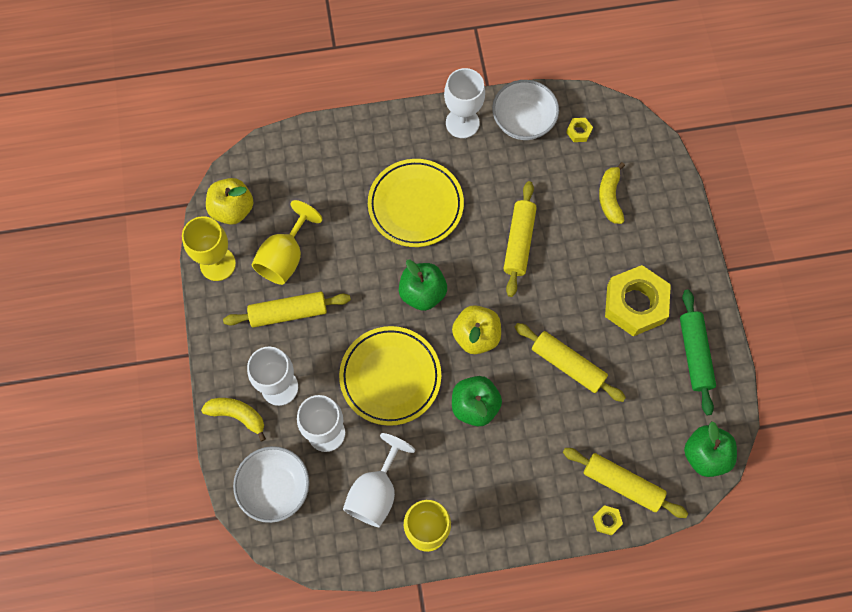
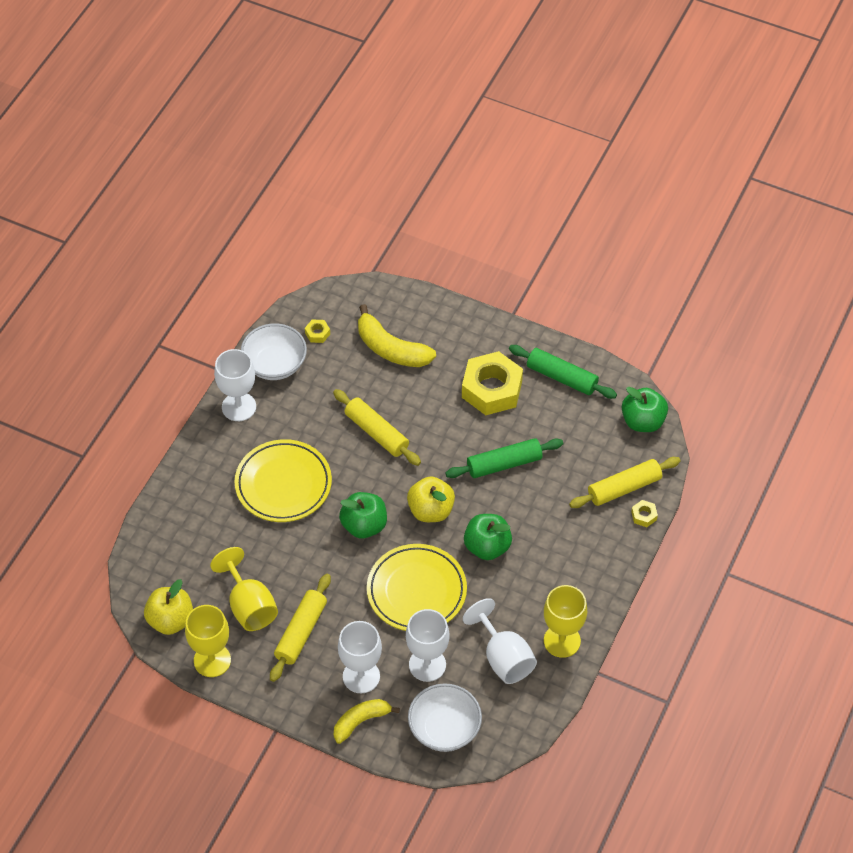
camera: 55 degrees left, 15 degrees down
(568, 365) = (504, 464): yellow rolling pin -> green rolling pin
(610, 197) = (391, 349): yellow banana -> yellow banana, size x1.51

